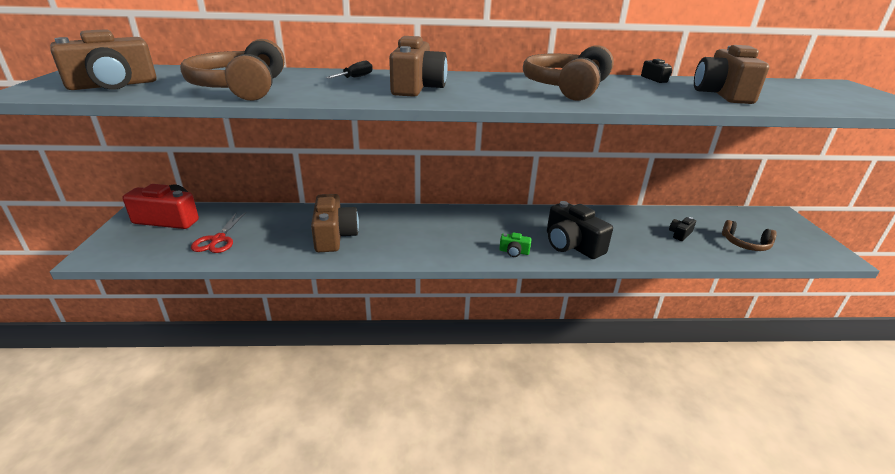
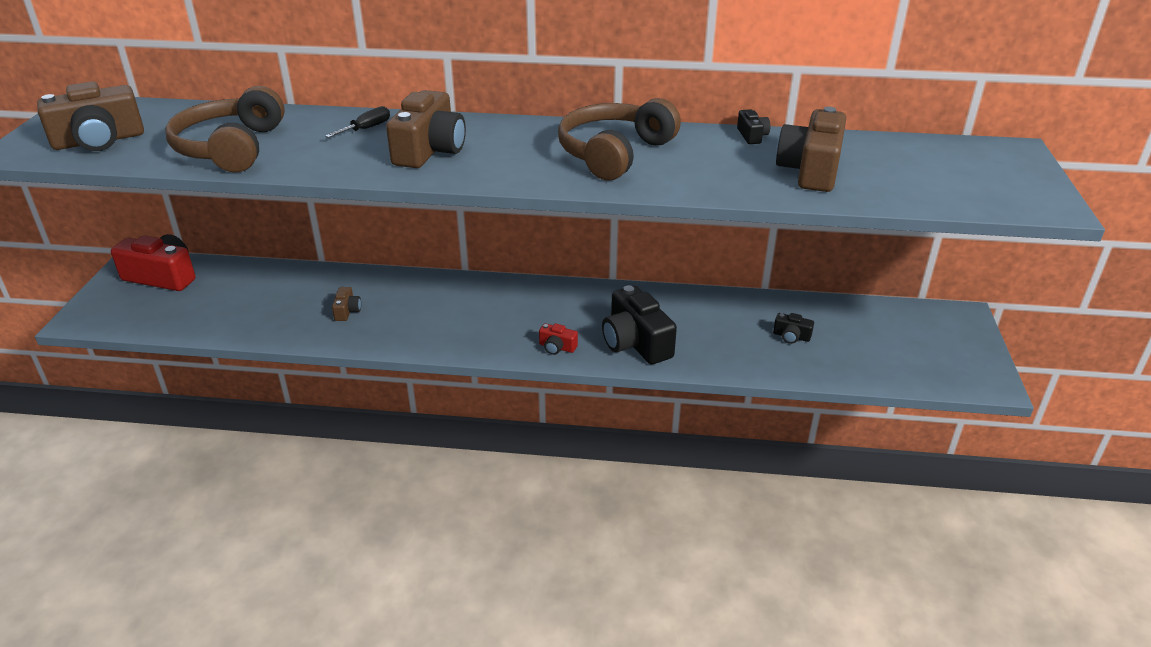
camera: 10 degrees right, 5 degrees up
(218, 240) = (213, 308): red scissors -> none
(334, 236) = (347, 311): brown camera -> brown camera, size x0.46
(514, 252) = (557, 347): green camera -> red camera
(680, 234) = (791, 336): black camera -> black camera turned 120 degrees counterclockwise
(745, 244) = (872, 357): brown headphones -> none

